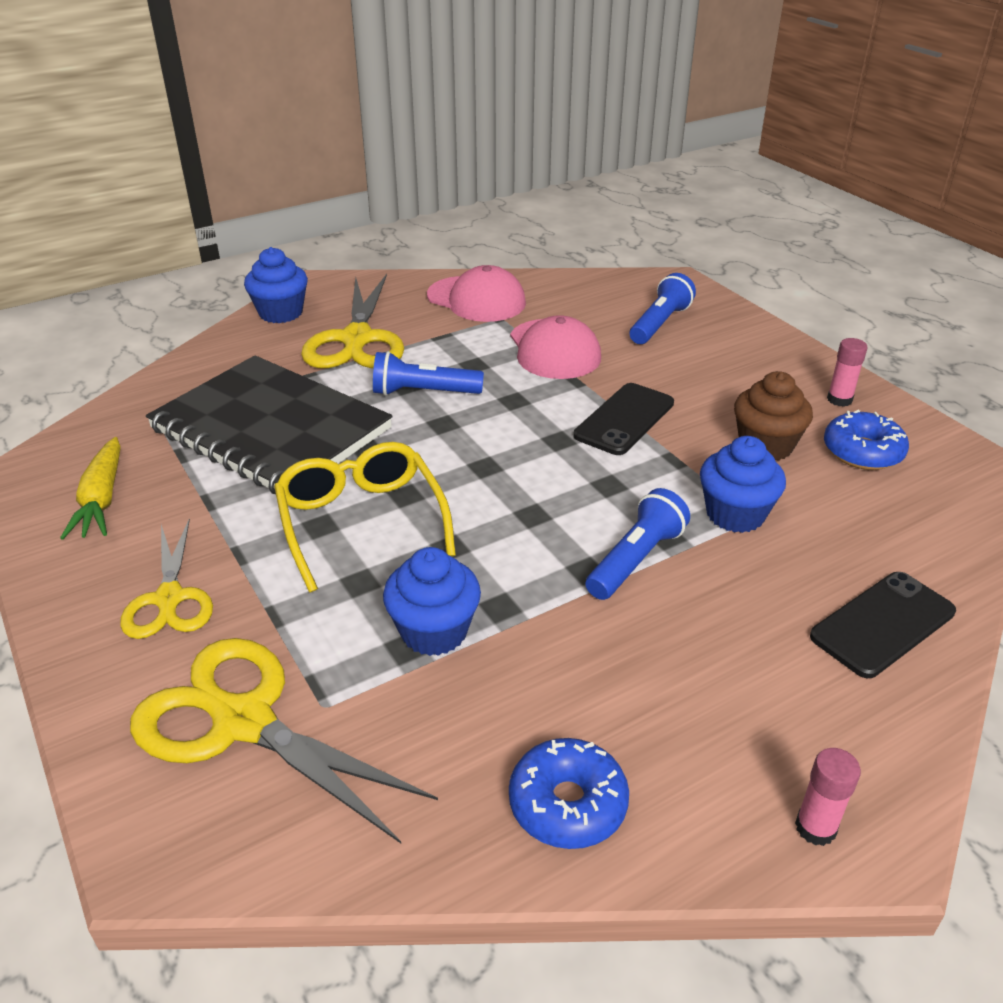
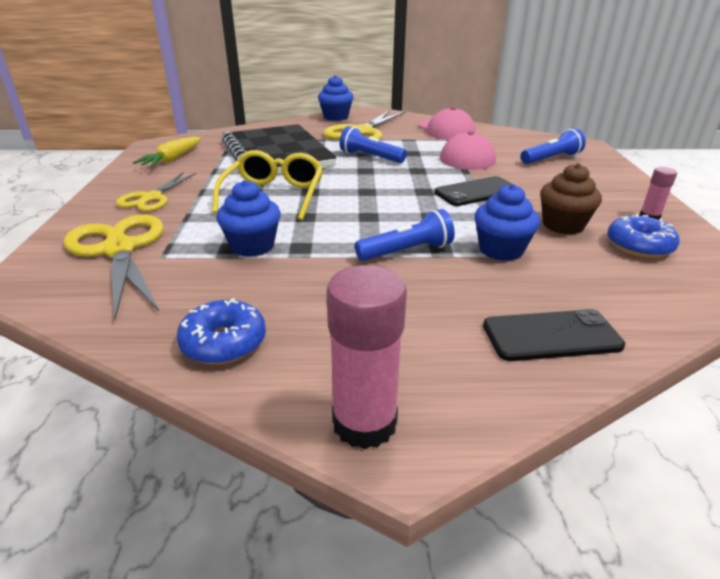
camera: 30 degrees right, 5 degrees down
(815, 827) = (364, 423): pink glue stick -> pink glue stick, size x1.90

